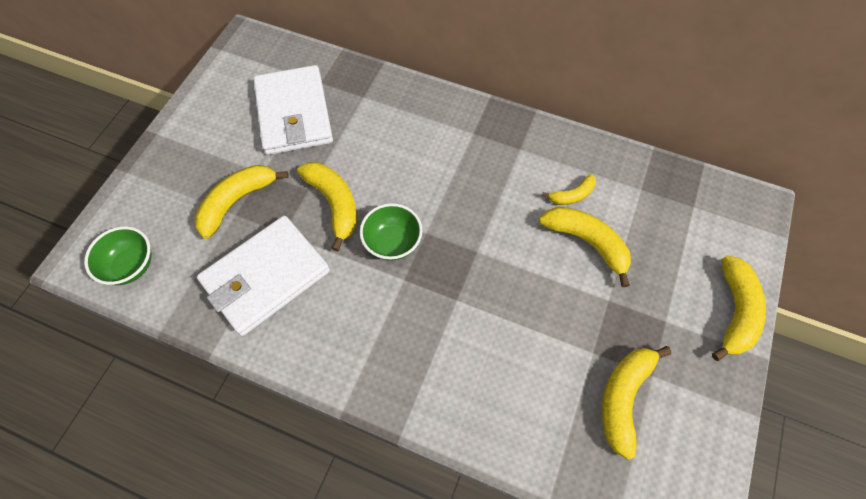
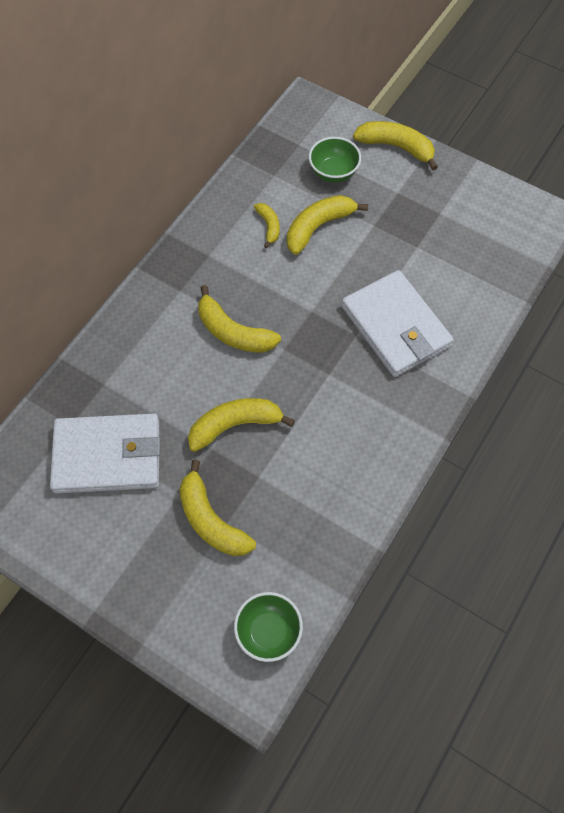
camera: 80 degrees left, 0 degrees up
(266, 277) = (305, 495): white wallet -> white wallet (395, 327)
(392, 242) = (289, 378): green bowl -> green bowl (333, 172)
(623, 398) = (455, 236): yellow banana -> yellow banana (233, 332)

